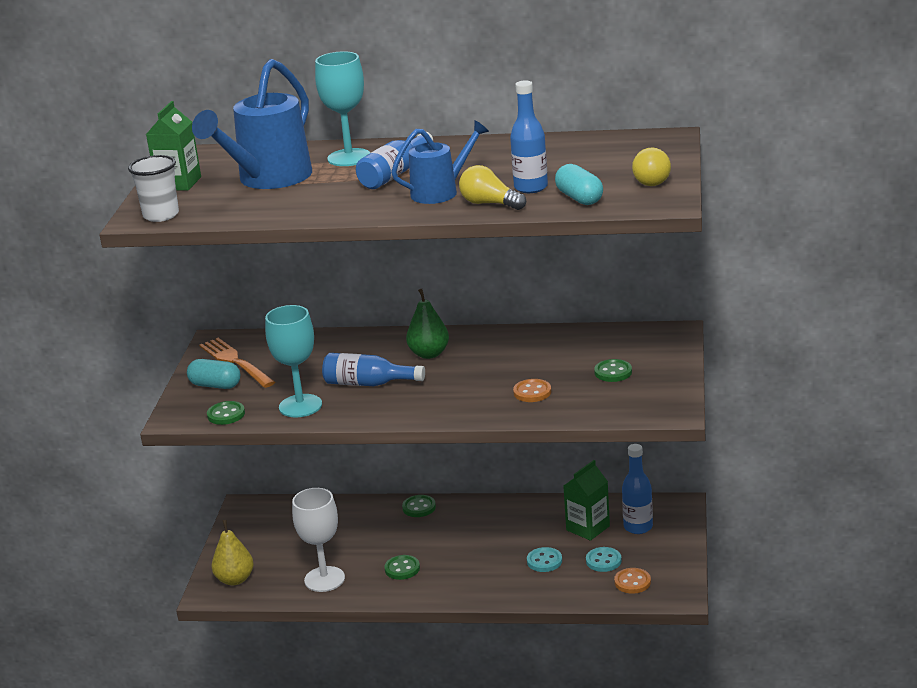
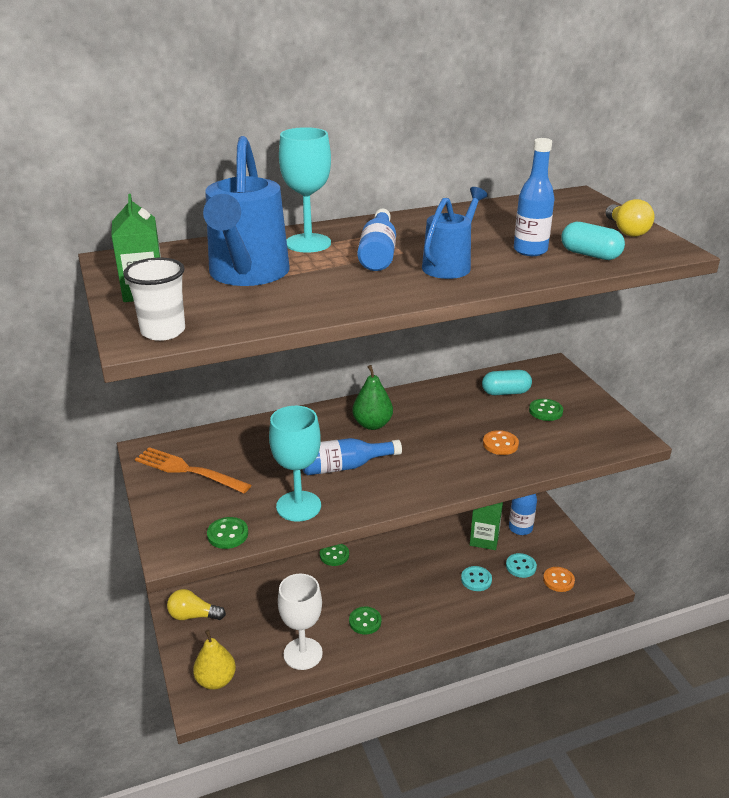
camera: 30 degrees left, 5 degrees up
(215, 385) = (188, 502): turquoise capsule -> turquoise capsule (505, 392)
(489, 204) = (515, 270): yellow light bulb -> yellow light bulb (193, 615)

